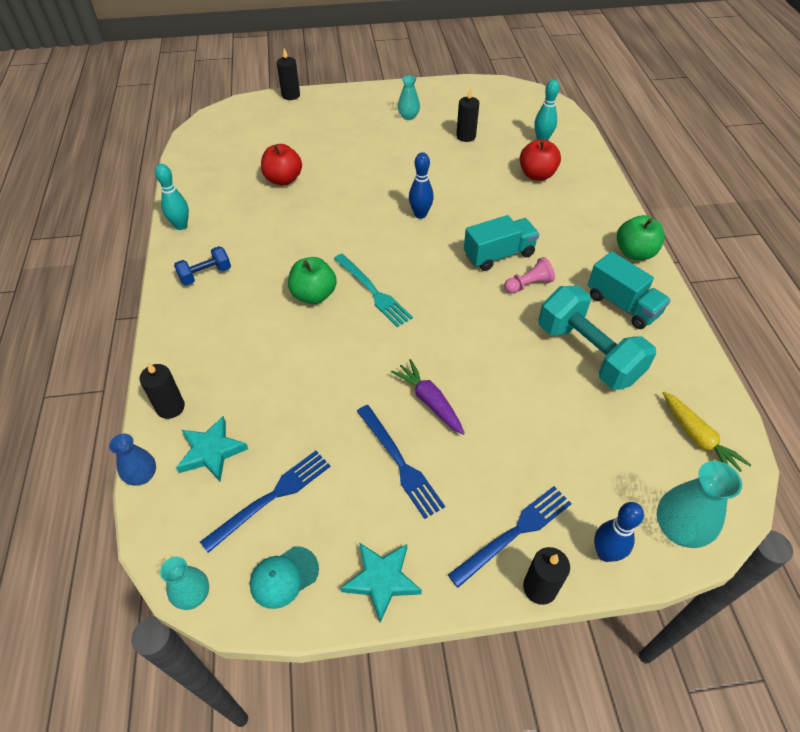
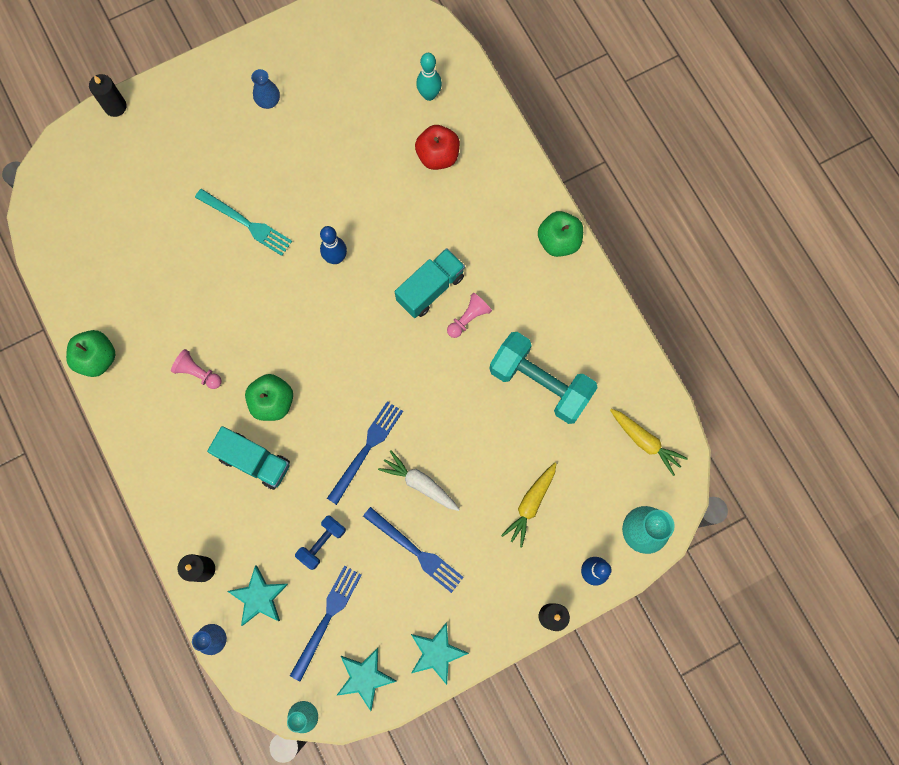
camera: 20 degrees left, 25 degrees up
(181, 226) = (97, 358): turquoise bowling pin -> green apple
(205, 274) = (156, 413): blue dumbbell -> blue dumbbell (322, 543)
(259, 257) = (198, 373): none -> pink pawn
(283, 179) = (172, 254): red apple -> none
(284, 577) = (365, 677): turquoise cap -> turquoise star
(373, 291) = (326, 378): turquoise fork -> turquoise fork (246, 223)
(408, 116) = (268, 101): turquoise vase -> blue vase
(429, 401) = (420, 483): purple carrot -> white carrot
(466, 136) = (344, 116): black candle -> none
(514, 533) = (522, 579): blue fork -> blue fork (366, 449)
(547, 458) = (530, 504): none -> yellow carrot
(622, 305) = (559, 314): turquoise truck -> turquoise truck (254, 461)

